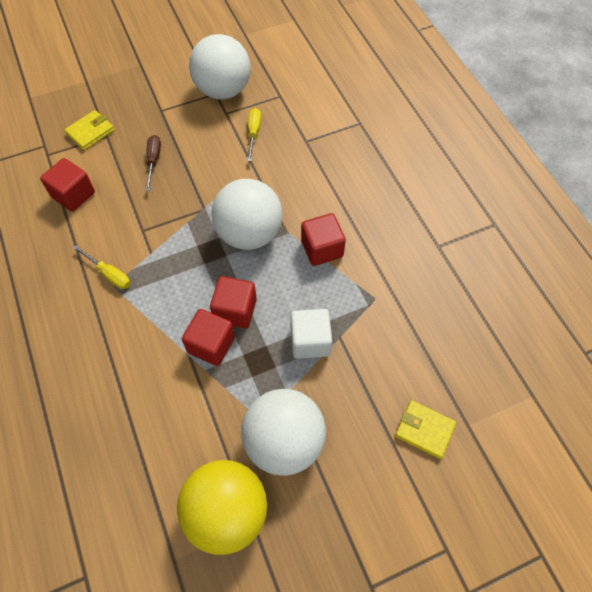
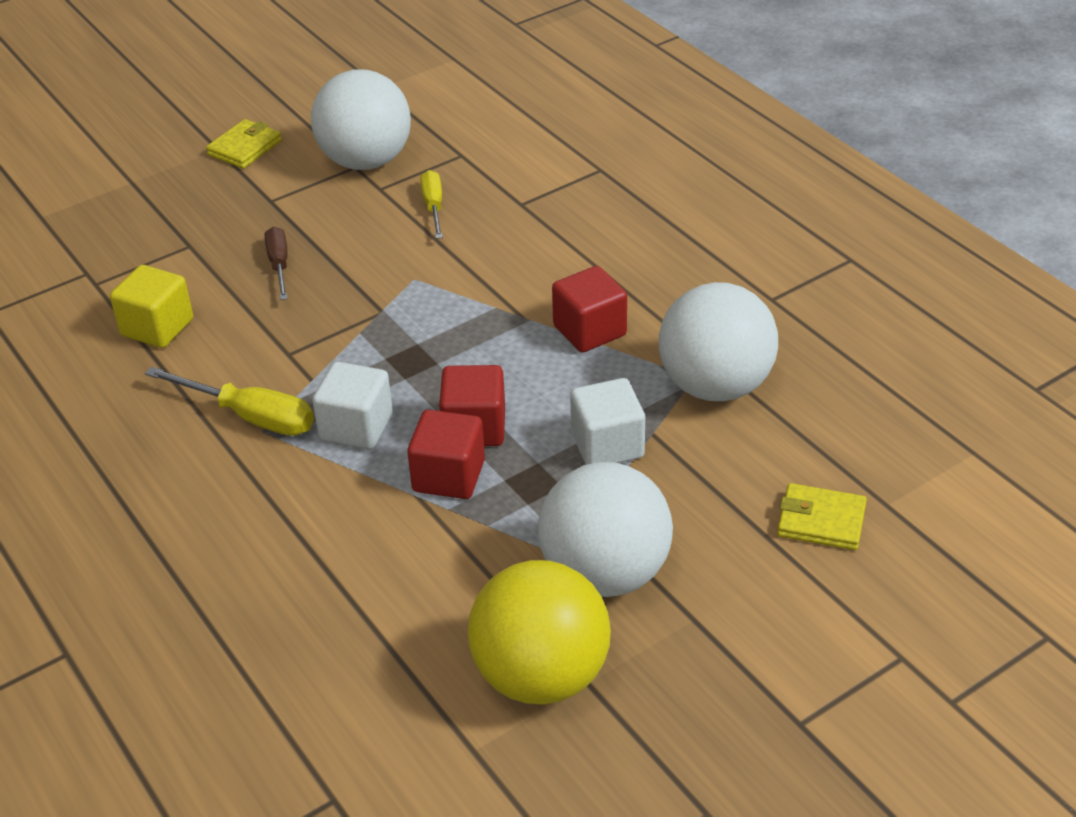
camera: 10 degrees left, 20 degrees down
(73, 195) = (157, 327): red cube -> yellow cube
(90, 132) = (160, 245): yellow wallet -> yellow wallet (245, 148)
(109, 274) = (251, 417): yellow screwdriver -> yellow screwdriver, size x1.53
(167, 295) = (356, 427): none -> white cube
(249, 233) = (466, 330): white ball -> white ball (715, 386)

